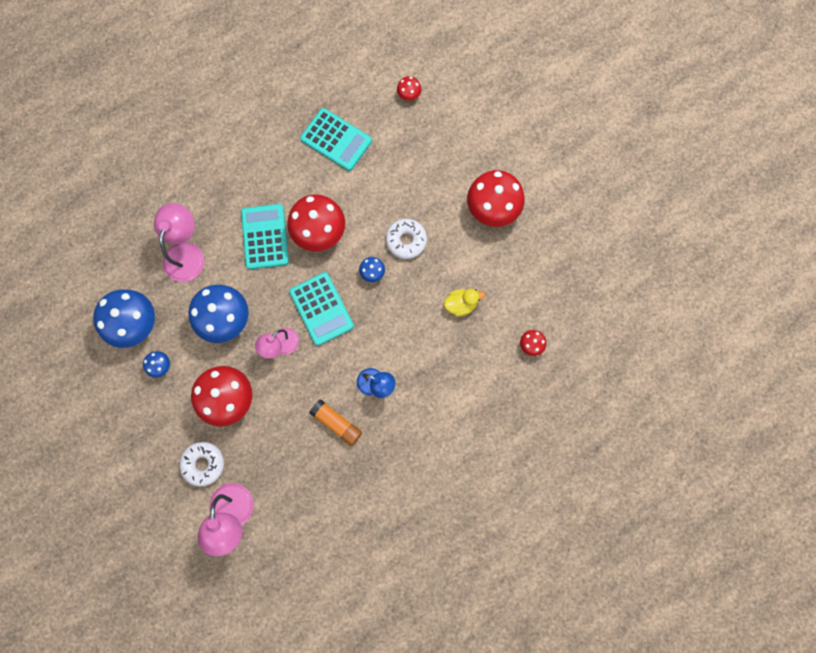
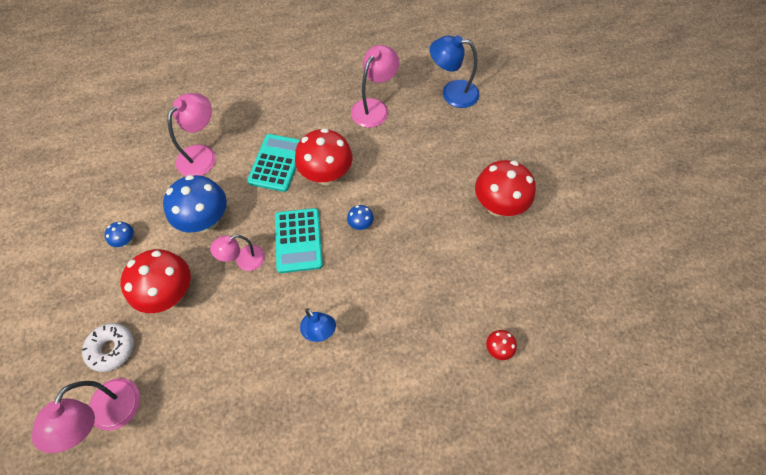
camera: 20 degrees right, 15 degrees down
(136, 325) = (126, 198): blue mushroom -> none
(336, 140) = (374, 107): turquoise calculator -> pink lamp
(336, 423) = (262, 357): orange glue stick -> none
(406, 240) = (404, 206): white donut -> none
(409, 95) = (452, 93): red mushroom -> blue lamp
(461, 304) = (437, 282): yellow duck -> none

